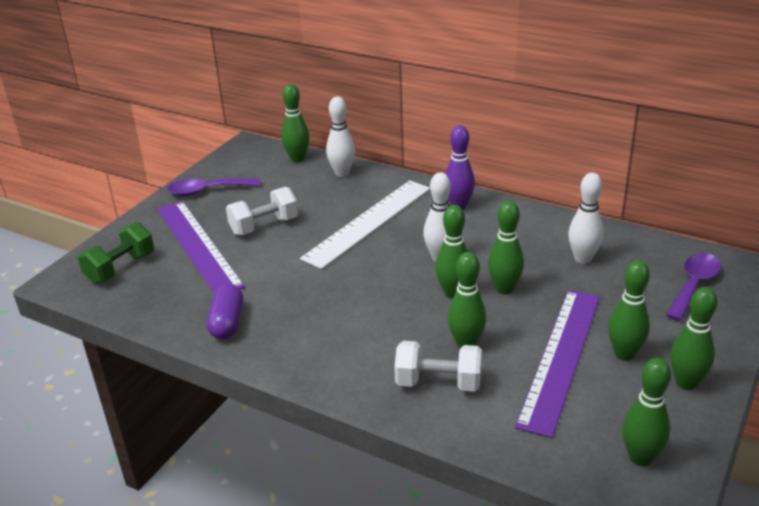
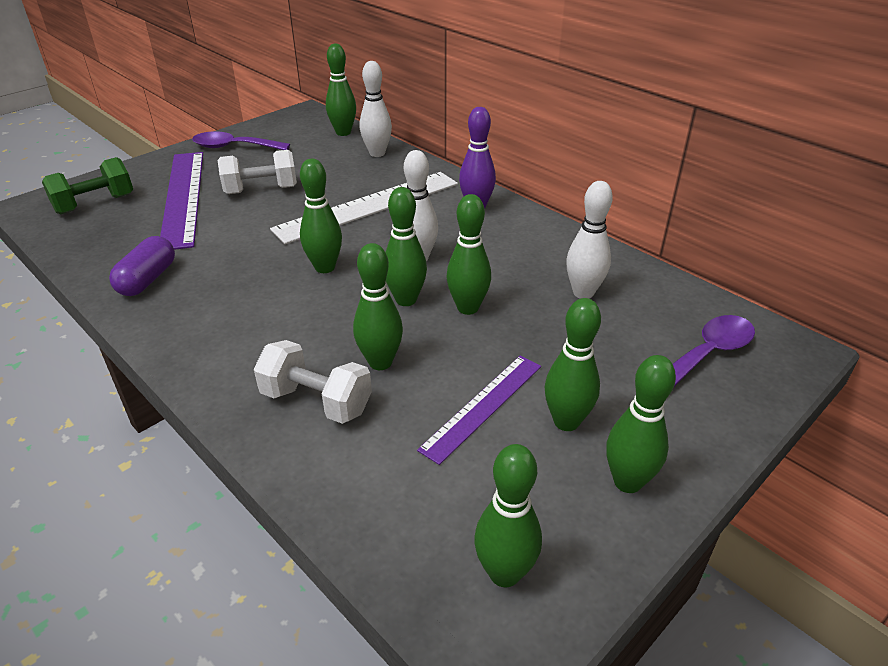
camera: 15 degrees right, 5 degrees up
(370, 281) = (325, 267): none -> green bowling pin
(561, 357) = (483, 406): purple ruler -> purple ruler, size x0.60

